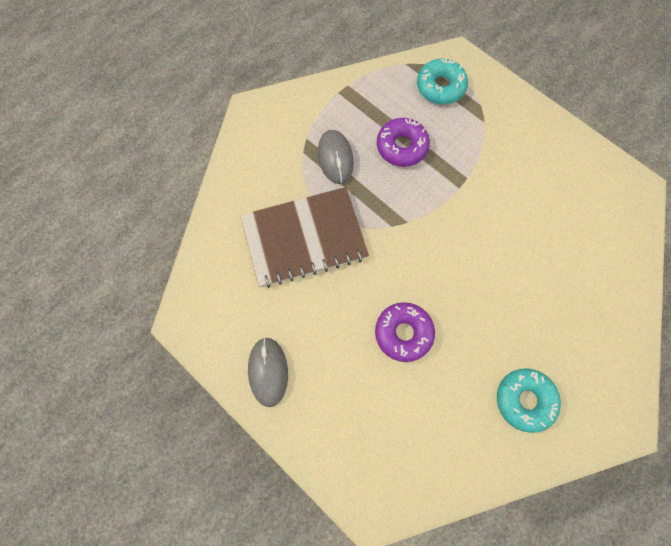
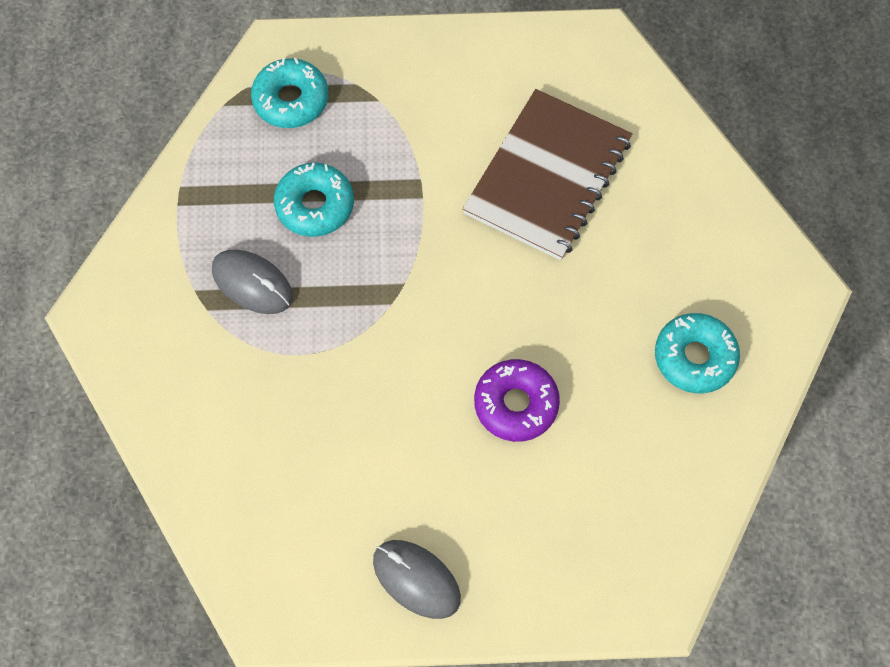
camera: 45 degrees left, 5 degrees down
(304, 238) = (309, 404): brown notebook -> brown notebook (548, 177)
(402, 146) = (315, 205): purple donut -> turquoise donut

